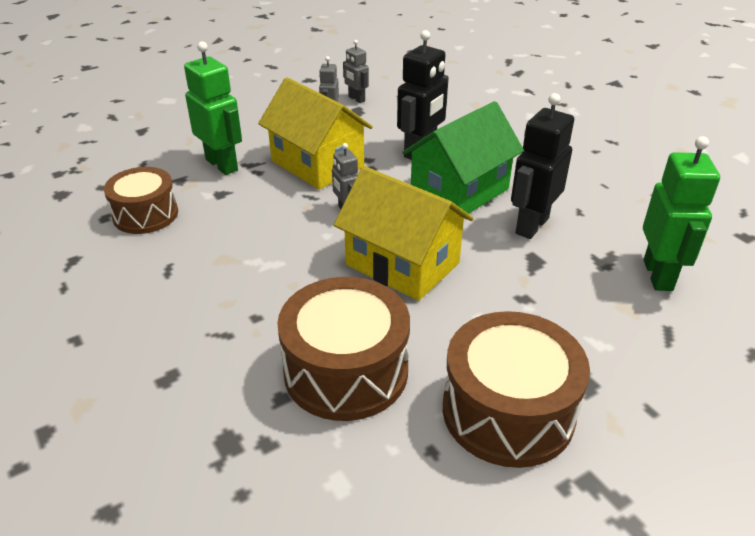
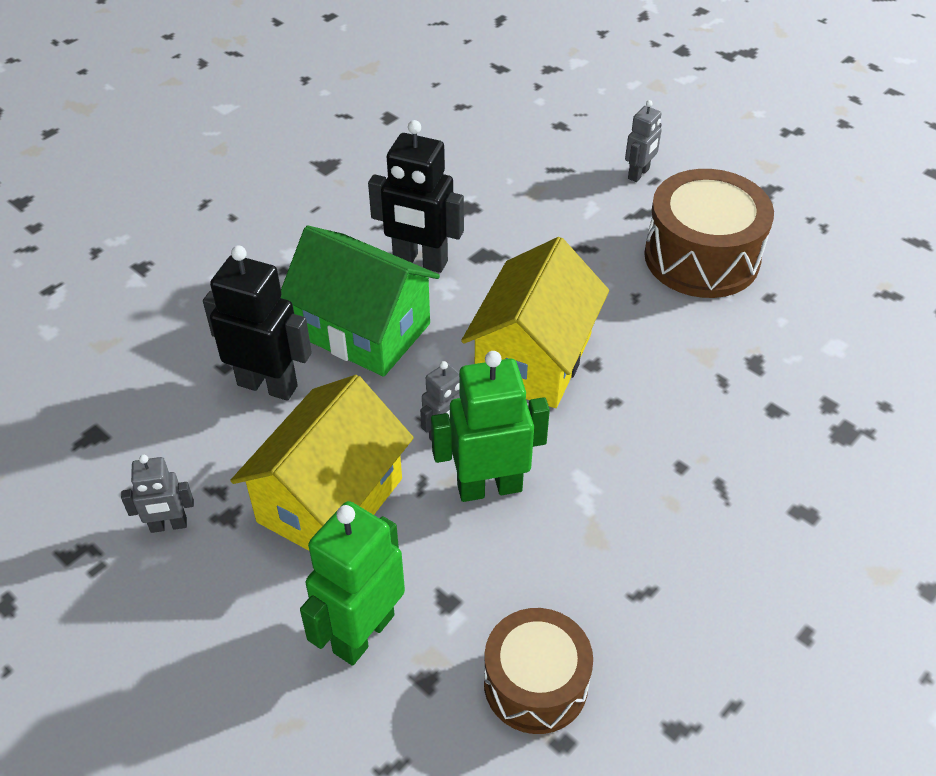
camera: 105 degrees left, 10 degrees up
(346, 371) = (715, 370): brown drum -> none
(356, 99) = (93, 503): grey robot -> grey robot (639, 174)
(658, 275) = (475, 172): green robot -> green robot (489, 487)

